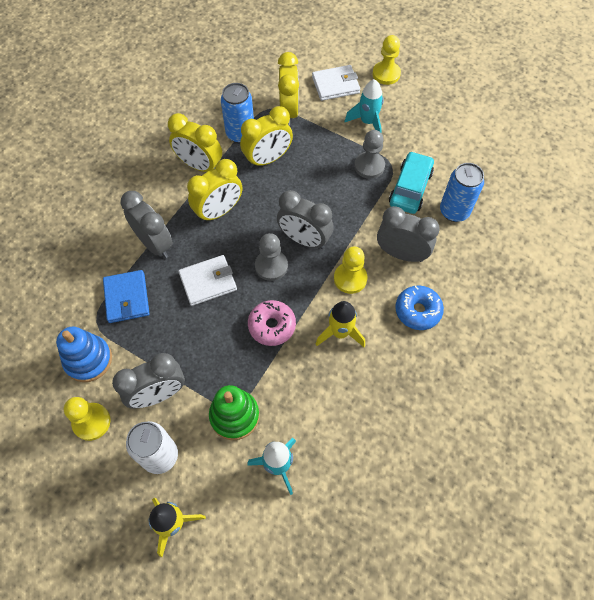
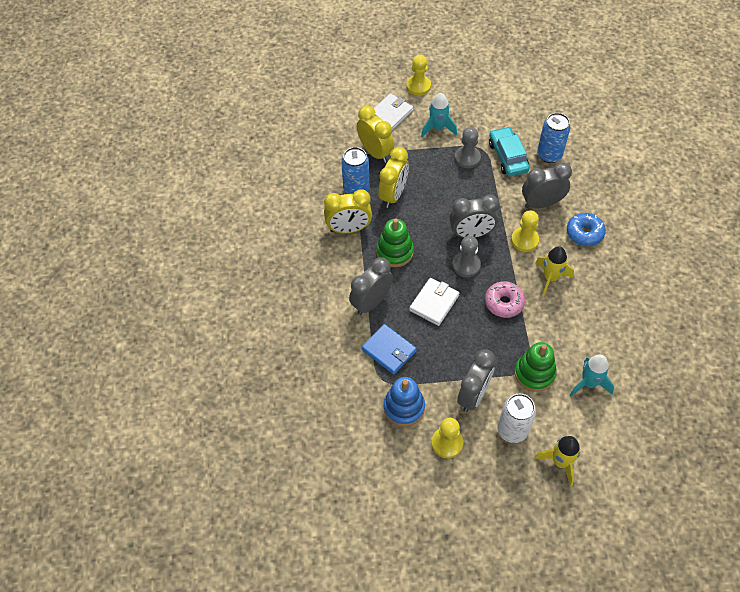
camera: 35 degrees left, 5 degrees down
(154, 244) = (371, 302): grey clock -> grey clock turned 60 degrees counterclockwise
(219, 211) = (394, 252): yellow clock -> green stacking toy

